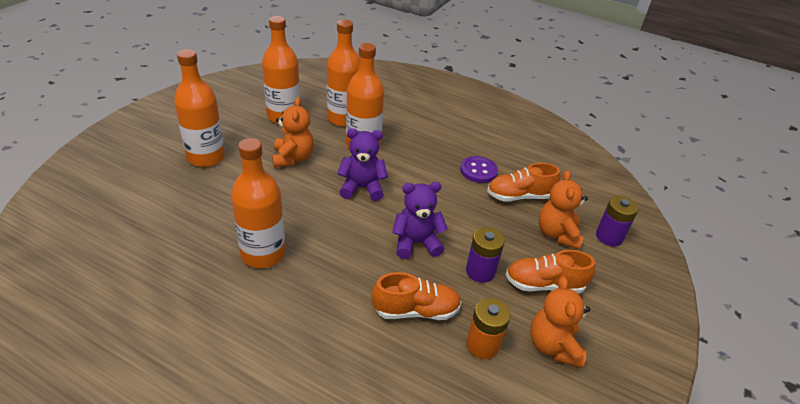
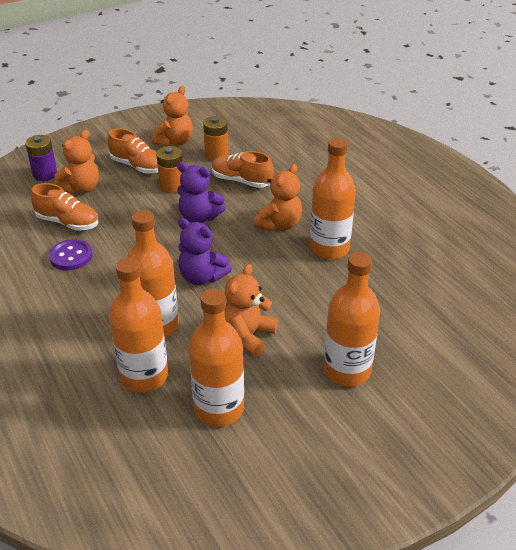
camera: 145 degrees left, 0 degrees up
(331, 264) = (279, 224): none -> orange teddy bear
(480, 271) = (172, 186): purple battery -> orange battery

